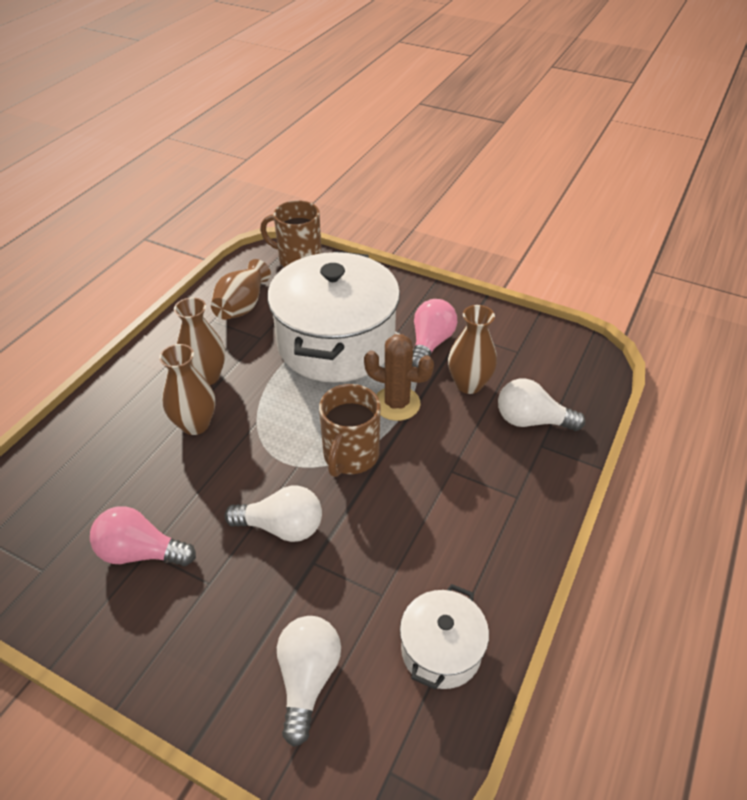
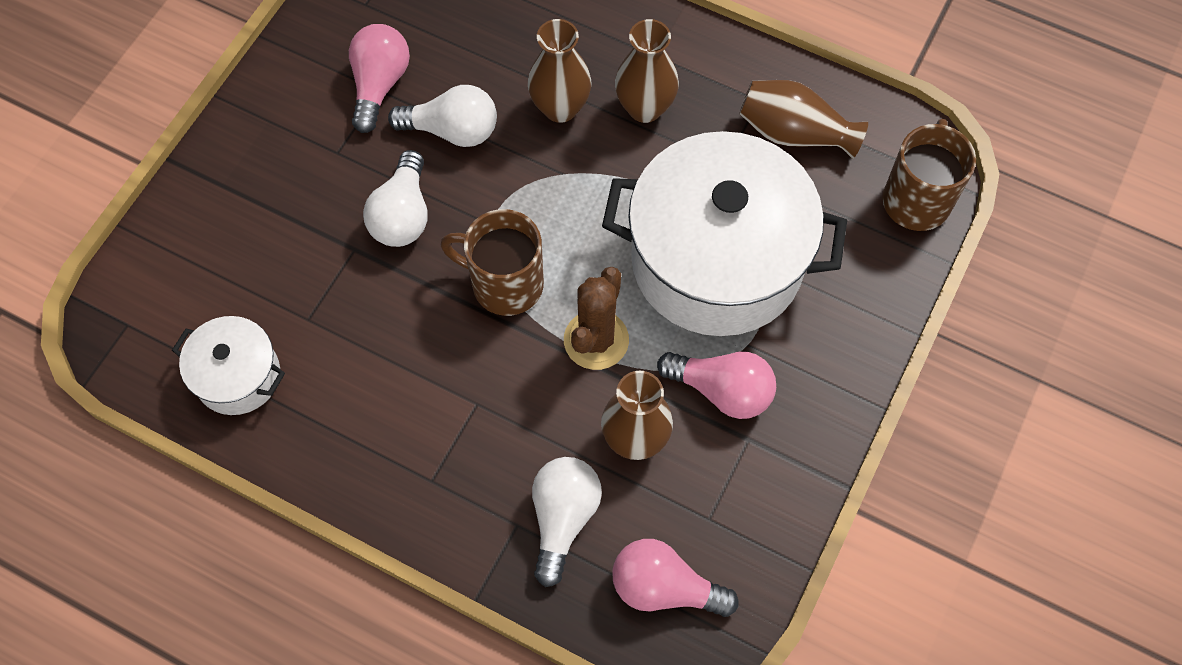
camera: 90 degrees right, 20 degrees up
(307, 679) = (223, 251): white light bulb -> white light bulb (452, 130)
(567, 372) = (664, 587): none -> pink light bulb

